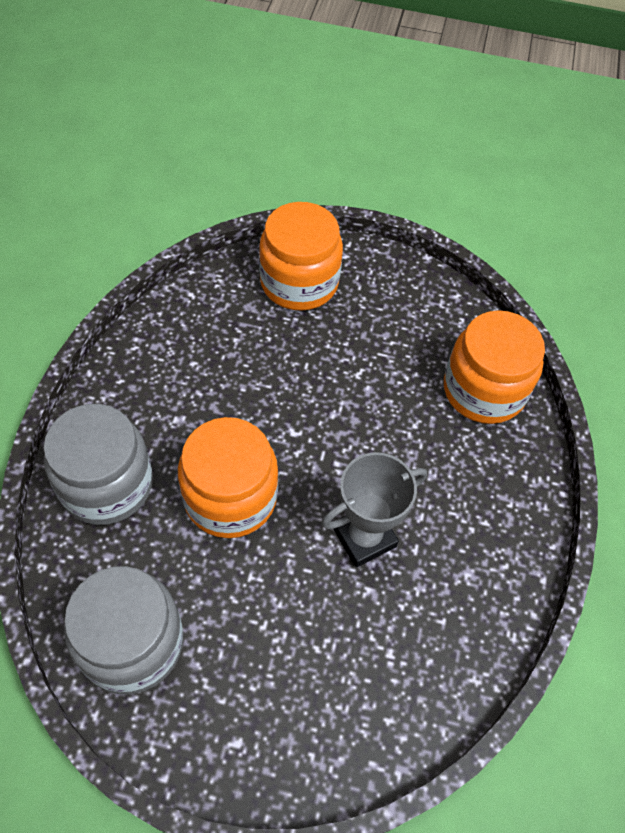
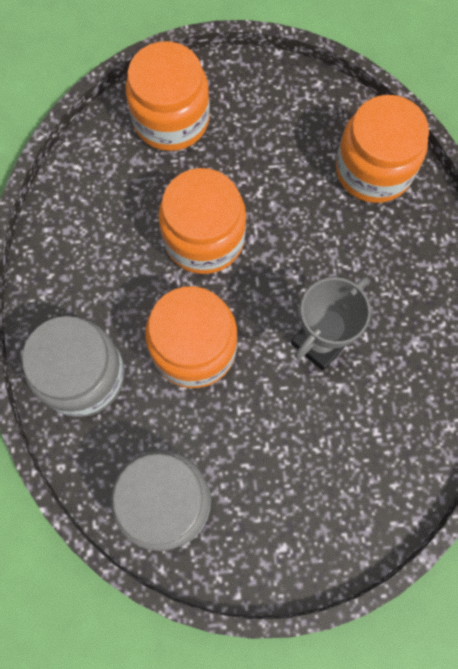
camera: 15 degrees left, 15 degrees up
(285, 397) = (204, 238): none -> orange jar

